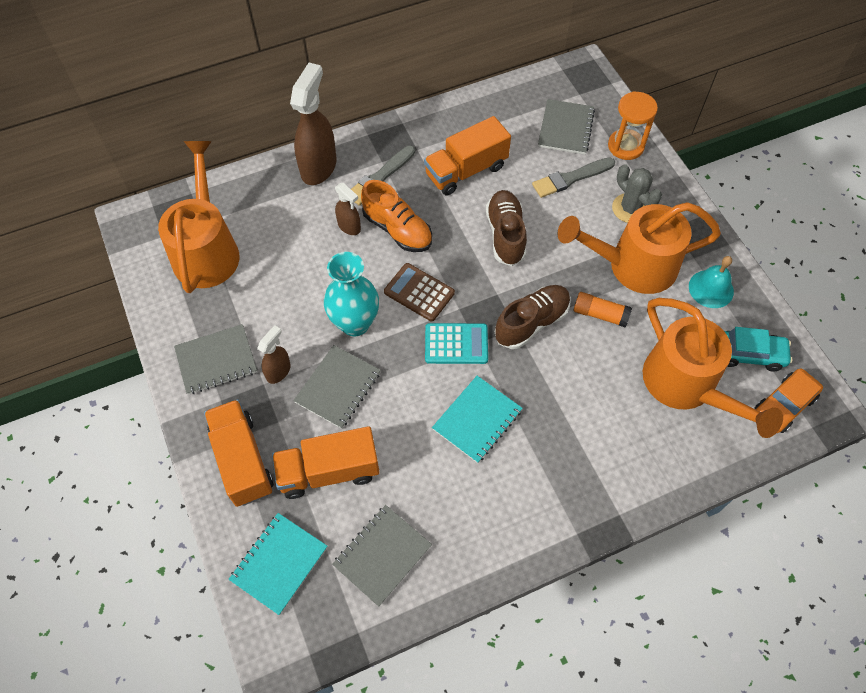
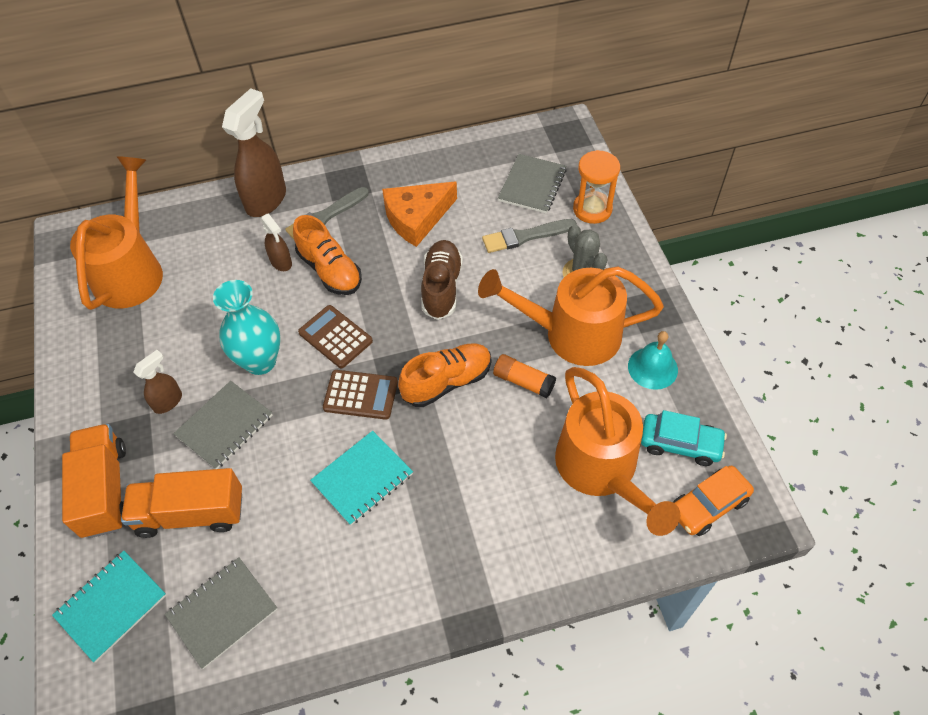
camera: 10 degrees right, 5 degrees down
(216, 360) = (108, 383): grey notebook -> none
(456, 344) = (360, 395): turquoise calculator -> brown calculator
(466, 170) = (416, 218): orange truck -> orange cheese
(531, 323) = (447, 382): brown shoe -> orange shoe

